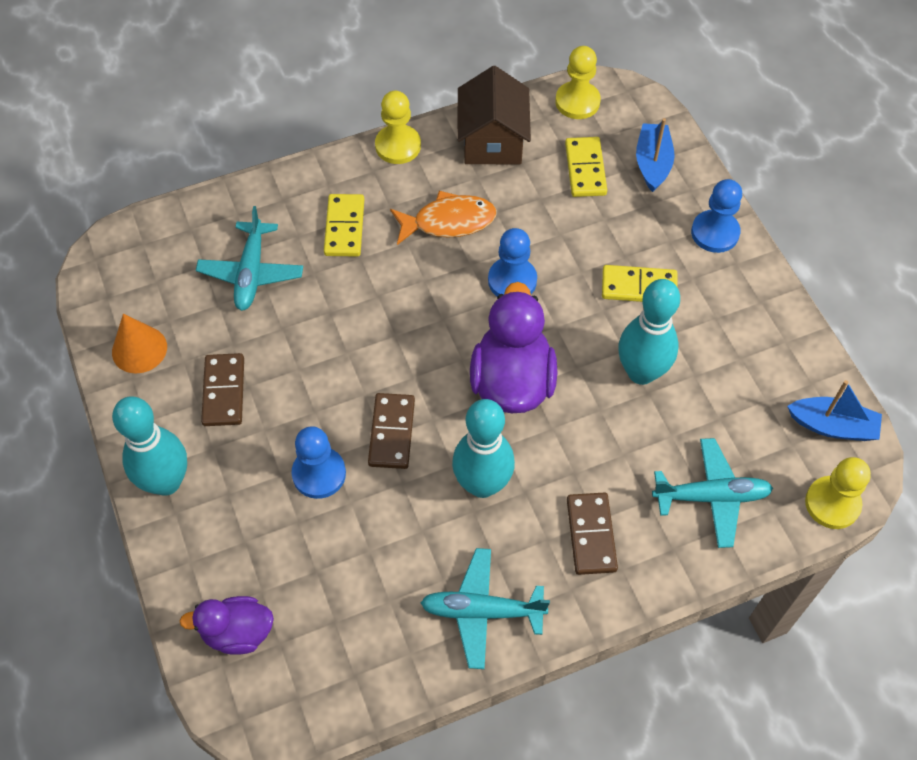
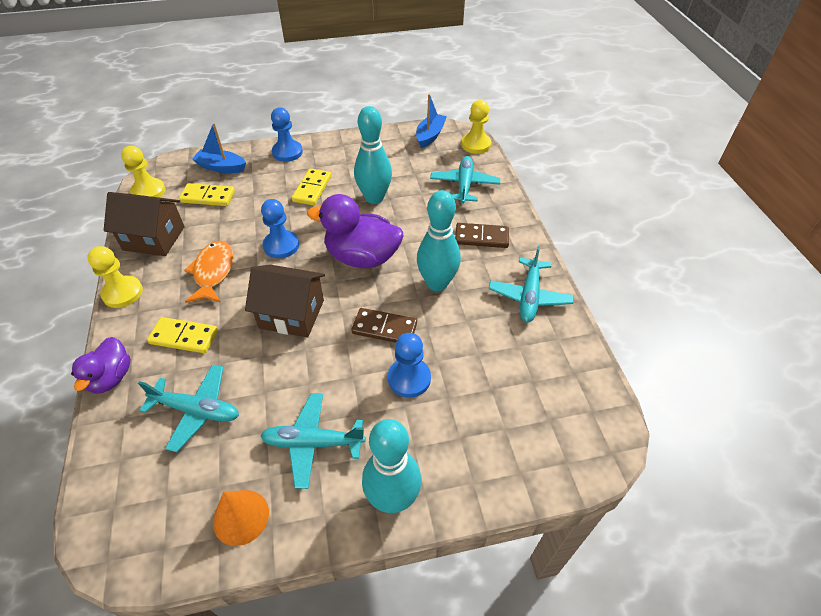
camera: 80 degrees left, 10 degrees down
(223, 391) = (313, 443): brown domino -> turquoise plane
(237, 632) = (539, 449): purple duck -> purple duck (111, 377)
(397, 324) = (292, 314): none -> brown house

